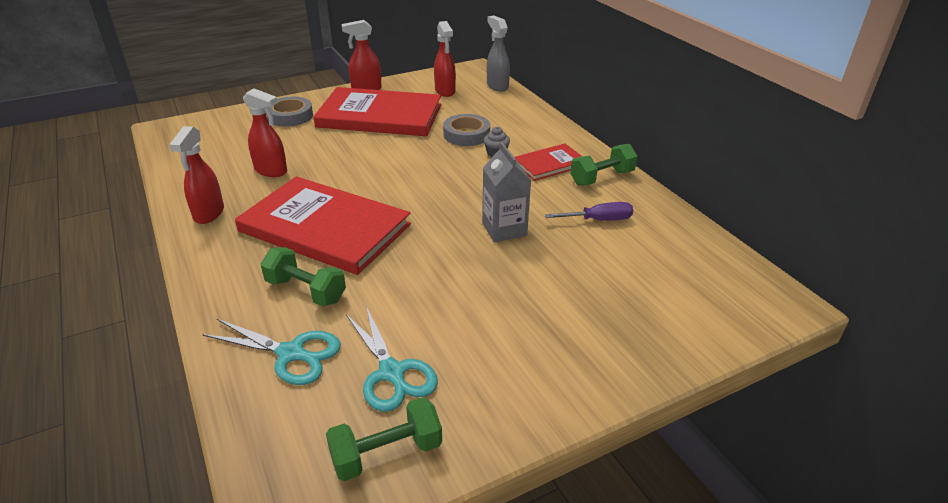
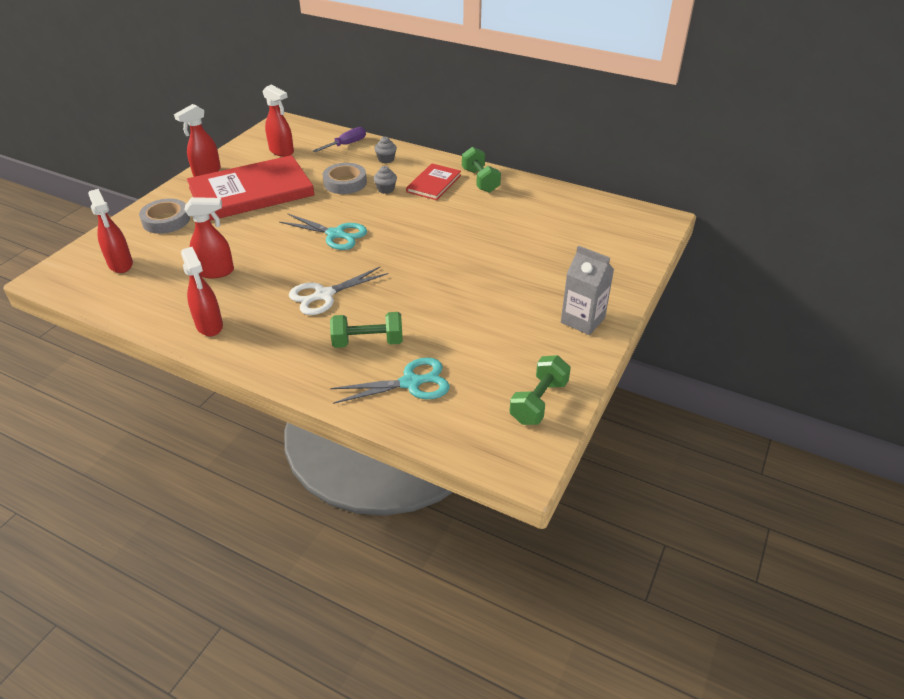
camera: 35 degrees left, 5 degrees up
(217, 138) = (120, 264): none -> red spray bottle
(325, 228) = (323, 295): red book -> white scissors
(392, 373) = (490, 361): turquoise scissors -> turquoise scissors (336, 235)
(497, 86) = (321, 133): grey spray bottle -> none
(504, 229) = (455, 242): grey carton -> grey carton (582, 320)
(529, 126) = (386, 159): none -> grey cupcake
(598, 220) = (509, 211): purple screwdriver -> purple screwdriver (346, 145)
(602, 178) = (480, 181): green dumbbell -> green dumbbell turned 45 degrees counterclockwise

